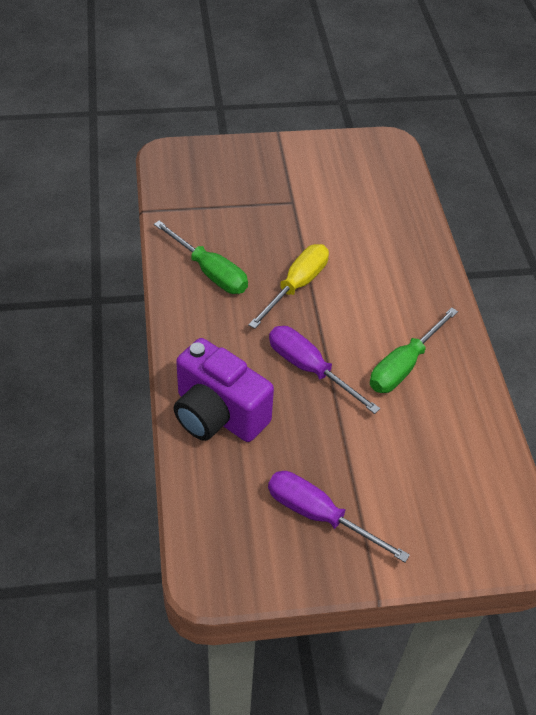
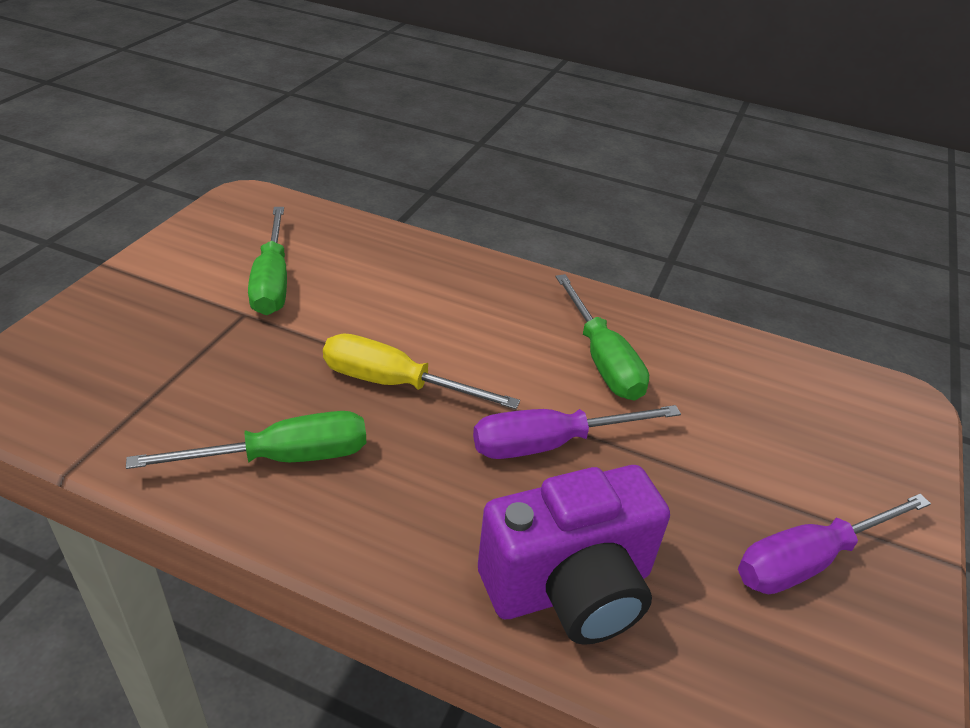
camera: 60 degrees left, 10 degrees down
(296, 286) = (396, 384): yellow screwdriver -> yellow screwdriver turned 45 degrees counterclockwise
(328, 196) = (272, 281): none -> green screwdriver

